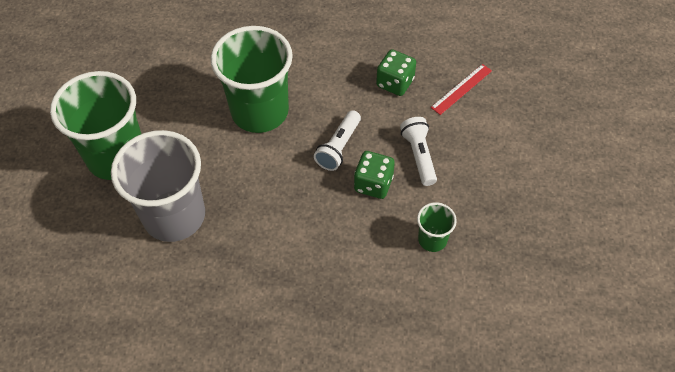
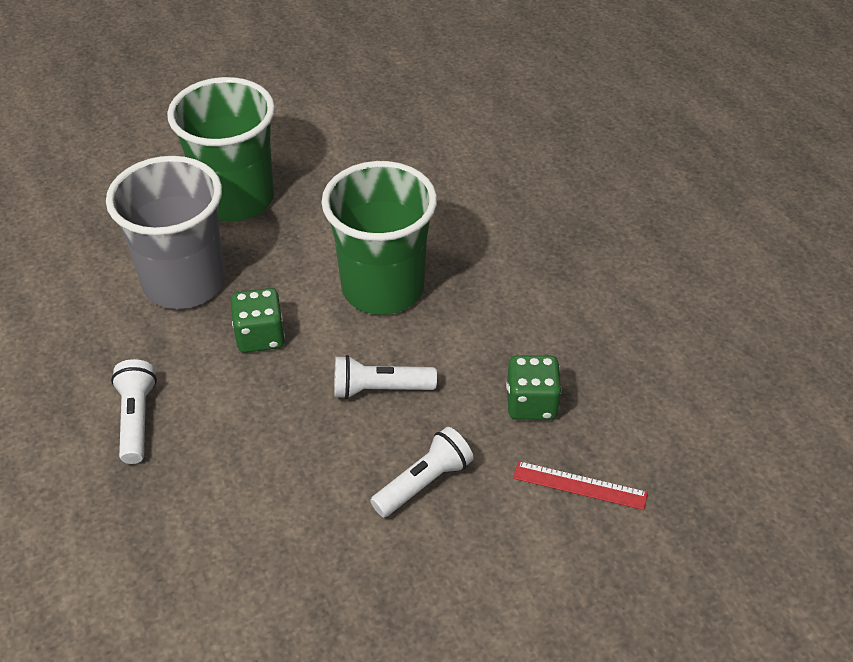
camera: 60 degrees right, 10 degrees down
(278, 285) = (136, 419): none -> white flashlight
(373, 184) = (344, 451): green dice -> green dice (260, 336)
(432, 239) = (292, 556): green cup -> none

